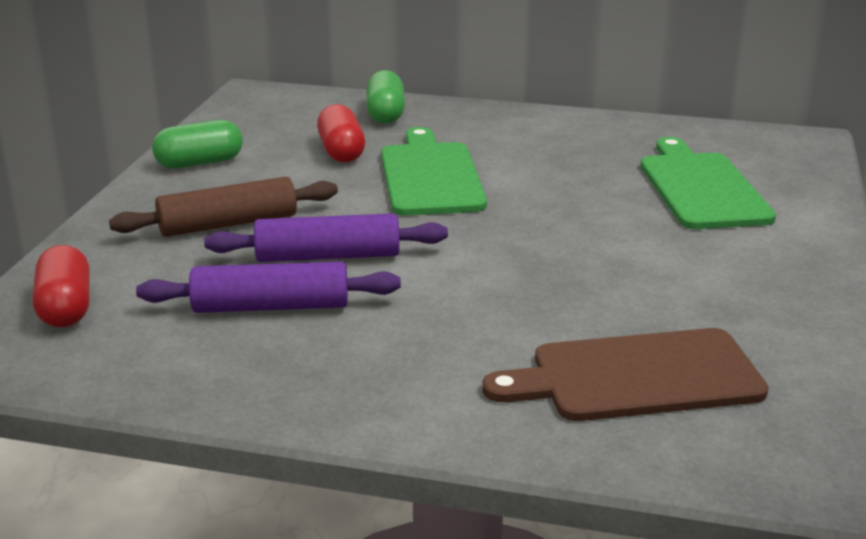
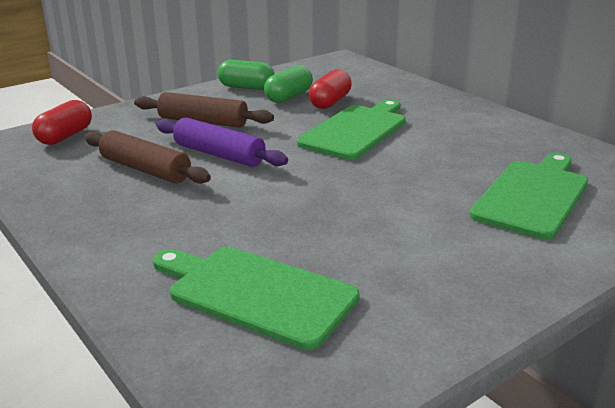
camera: 40 degrees right, 0 degrees up
(271, 306) = (145, 169): purple rolling pin -> brown rolling pin
(385, 114) = (394, 89): green capsule -> green capsule (289, 97)
(636, 377) = (256, 293): brown cutting board -> green cutting board

